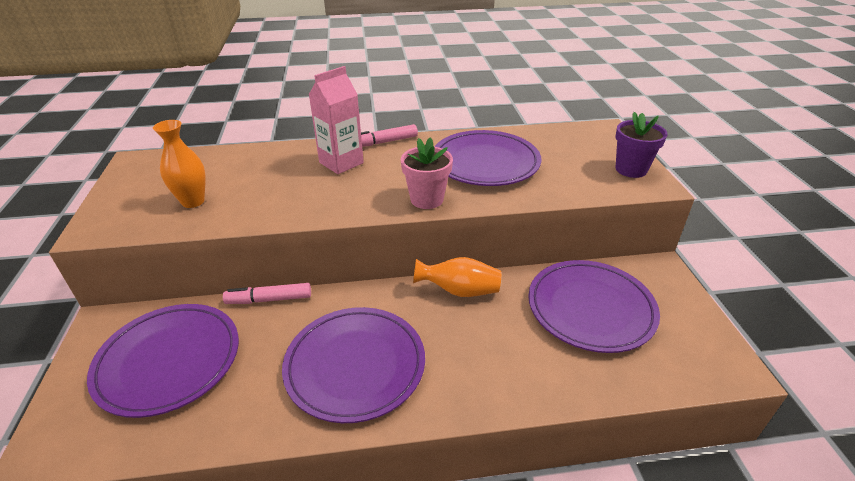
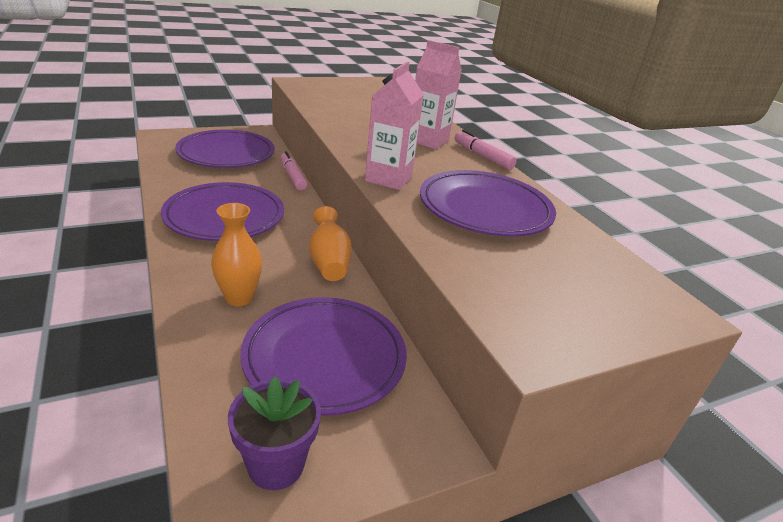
camera: 70 degrees right, 5 degrees down
(193, 201) = (339, 100): orange vase -> orange vase (239, 298)
(427, 199) = (388, 179): pink flower pot -> pink carton
(631, 169) = (563, 326): purple flower pot -> purple flower pot (276, 465)

